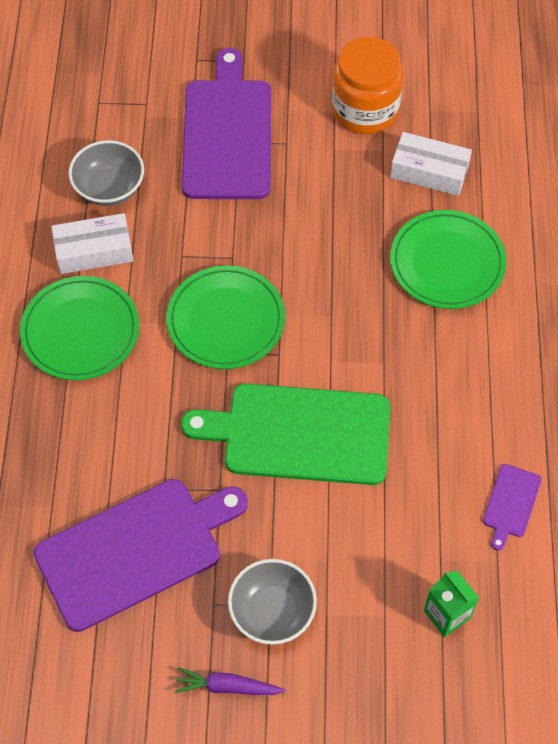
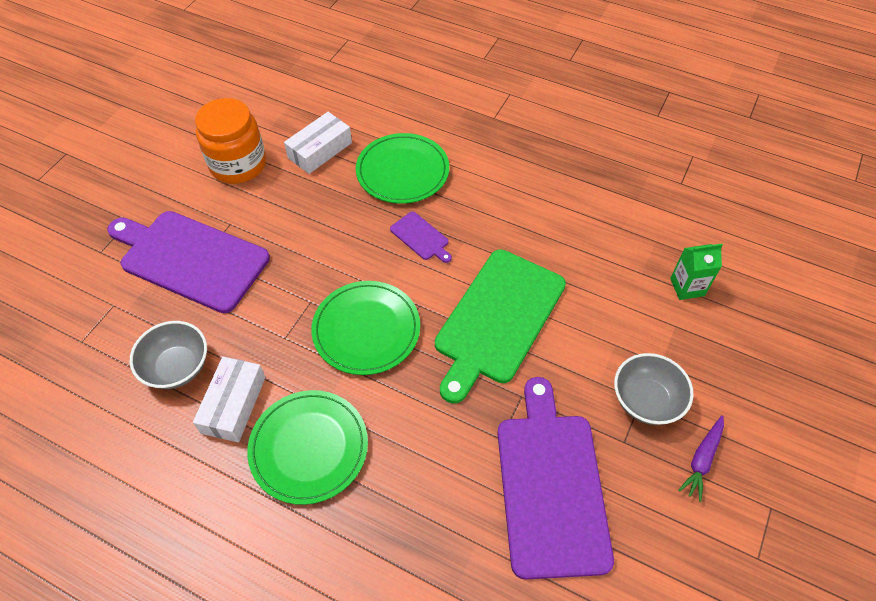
camera: 65 degrees left, 5 degrees down
(511, 503) = (614, 215): purple cutting board -> purple cutting board (421, 237)

